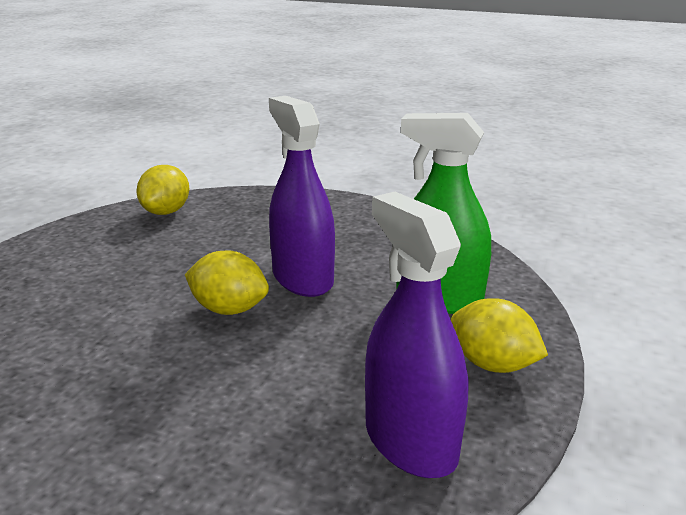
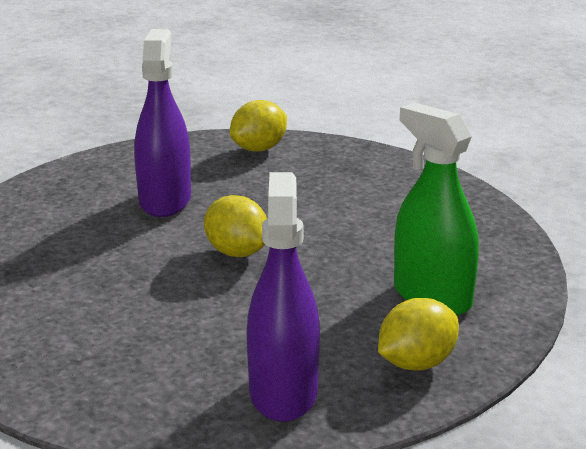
camera: 30 degrees right, 0 degrees up
(302, 278) = (324, 243): purple spray bottle -> purple spray bottle (165, 200)
(492, 364) = (416, 363): yellow lemon -> yellow lemon turned 75 degrees clockwise

